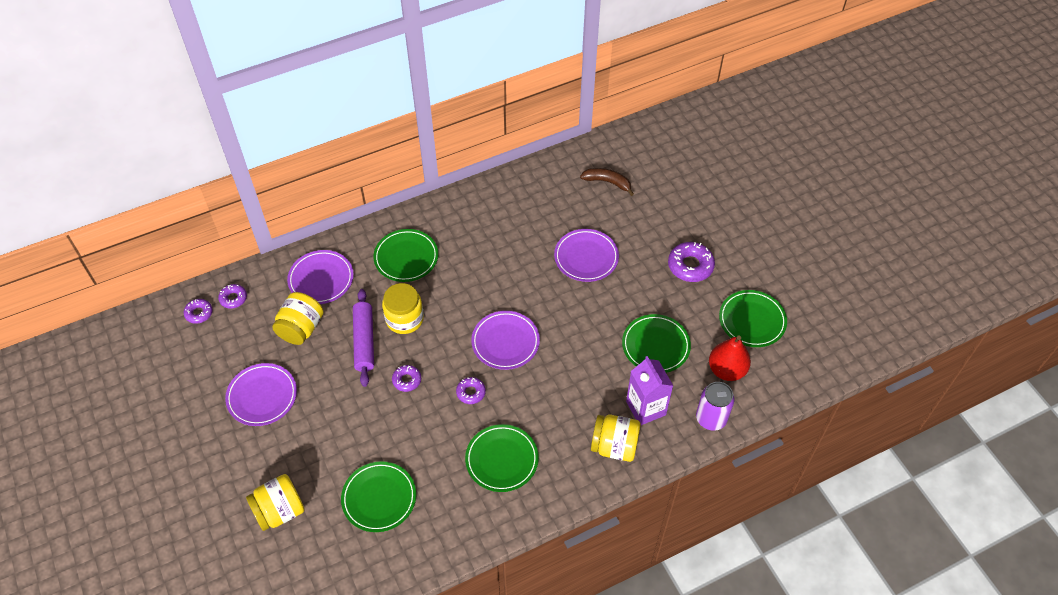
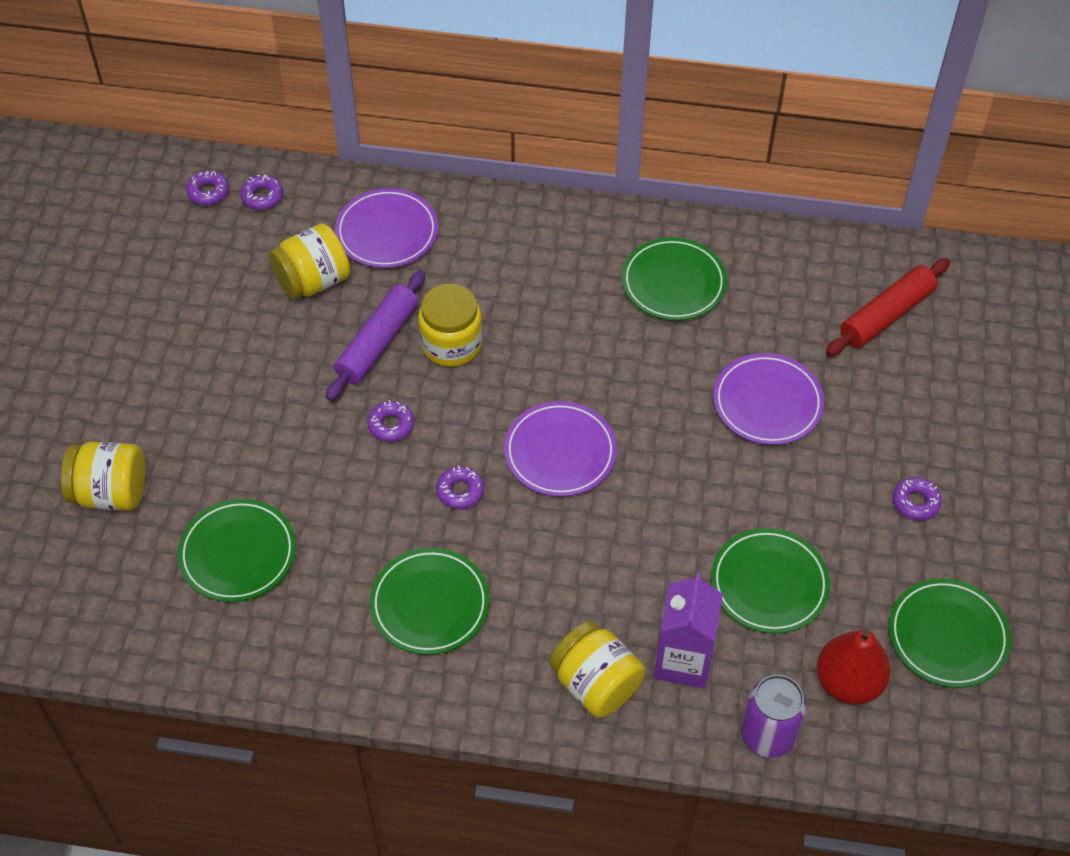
camera: 35 degrees right, 0 degrees up
(262, 396) = (201, 339): purple plate -> none
(406, 257) = (517, 264): green plate -> green plate (673, 283)
(607, 182) = (886, 315): brown banana -> red rolling pin
(690, 266) = (915, 502): purple donut -> purple donut, size x0.59

